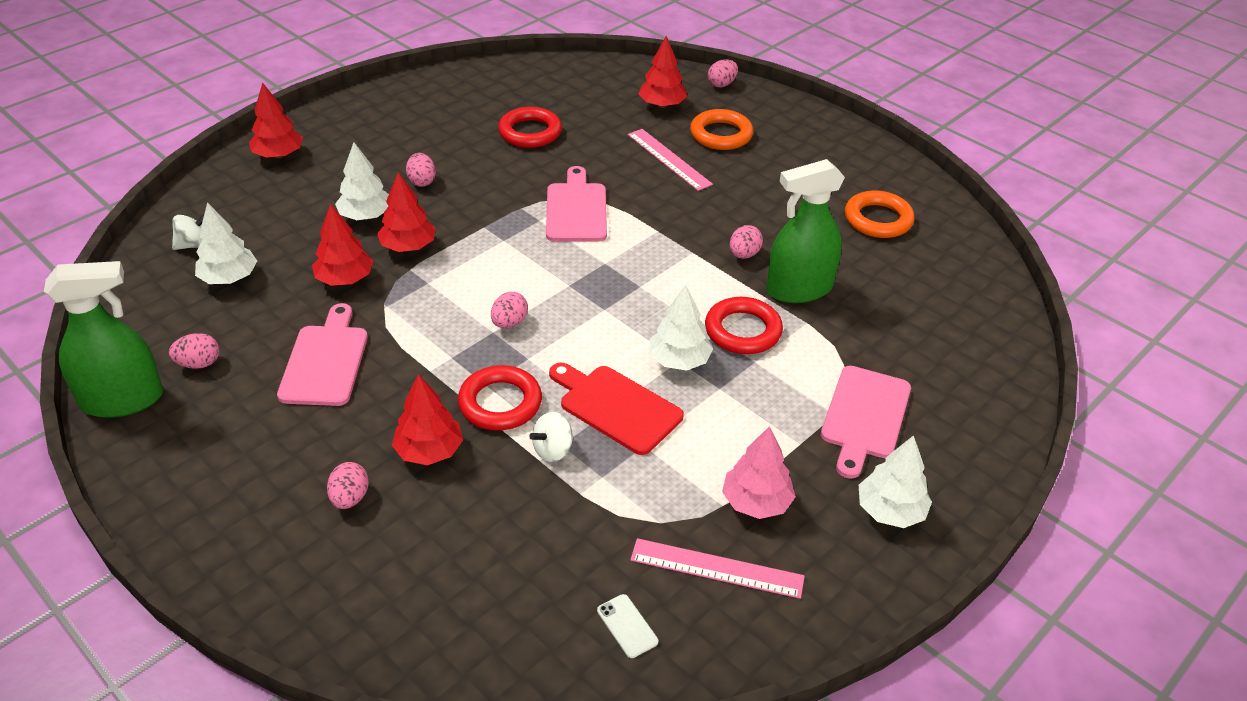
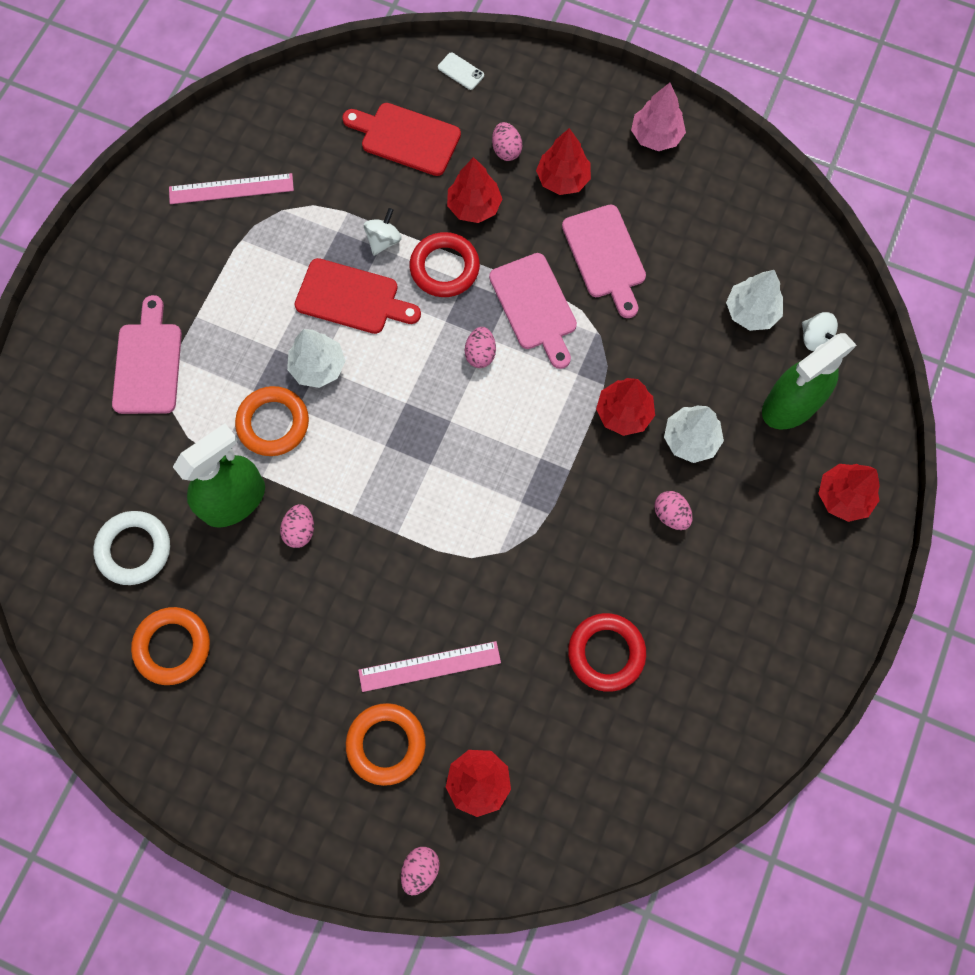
camera: 160 degrees right, 30 degrees up
(123, 400) = (727, 165): green spray bottle -> green spray bottle (790, 405)
(194, 245) = (815, 338): white spinning top -> white spinning top turned 75 degrees counterclockwise
(199, 364) = (700, 217): pink egg -> none
(345, 279) = (652, 349): red tree -> red tree (563, 179)
(462, 555) = (406, 138): none -> red cutting board
(576, 209) = (492, 534): pink cutting board -> pink cutting board (534, 306)
(627, 626) = (277, 129): white phone -> white phone (461, 71)
(669, 159) = (429, 666): pink ruler -> pink ruler turned 45 degrees counterclockwise
(743, 331) = (273, 423): red ring -> orange ring
(756, 502) = (217, 250): pink tree -> pink tree (656, 136)
(890, 511) = (116, 279): white tree -> none
(903, 283) = (134, 549): none -> white ring

